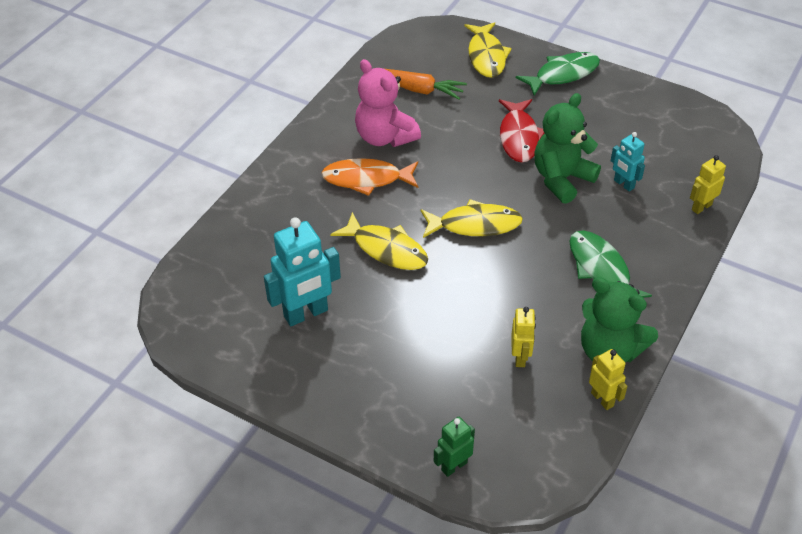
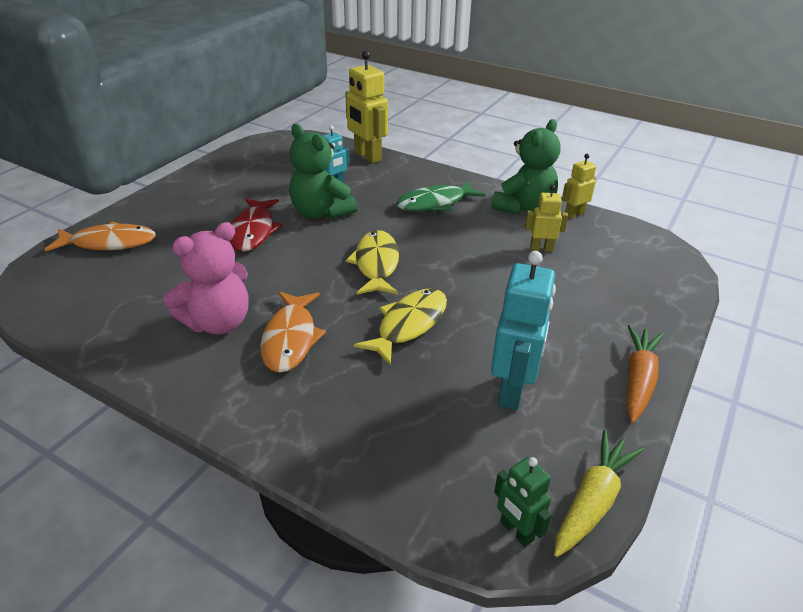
camera: 90 degrees left, 10 degrees down
(198, 350) = (593, 500): none -> yellow carrot
(306, 314) = (512, 390): turquoise robot -> turquoise robot turned 45 degrees clockwise
(419, 90) = (142, 292): orange carrot -> orange carrot (638, 380)
(454, 466) = (672, 290): green robot -> green robot (516, 531)
(486, 56) = (109, 243): yellow fish -> orange fish
(519, 137) = (253, 231): red fish -> red fish turned 90 degrees clockwise
(563, 74) = (169, 201): green fish -> none
(701, 207) = (367, 156): yellow robot -> yellow robot, size x1.79

